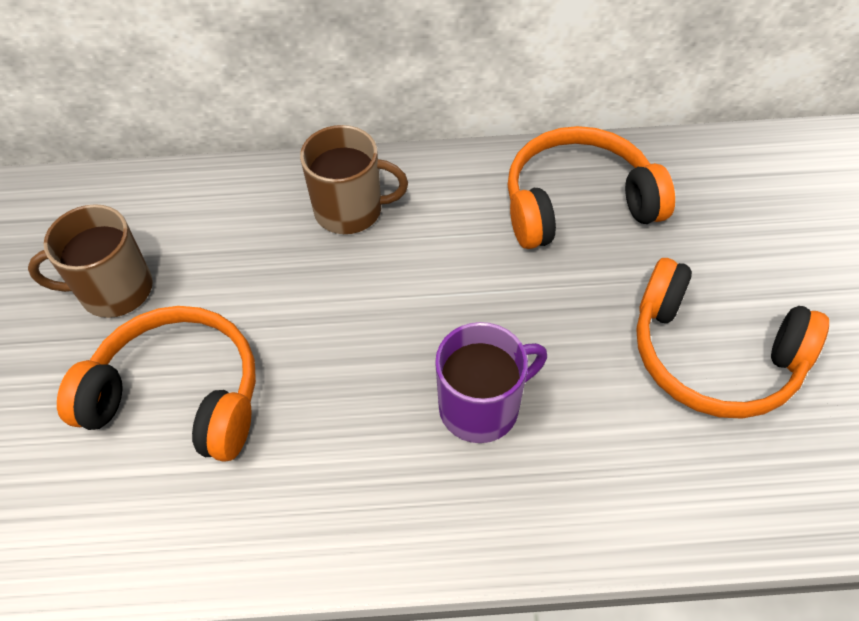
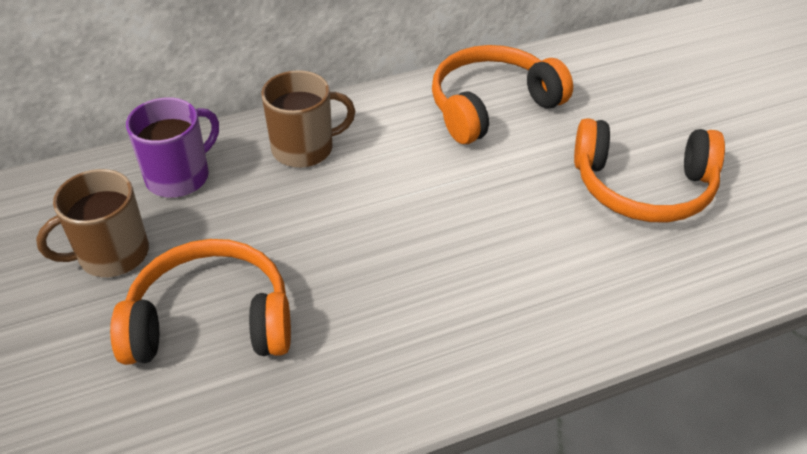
camera: 20 degrees left, 10 degrees down
(481, 406) = (480, 264): purple mug -> purple mug (179, 176)

